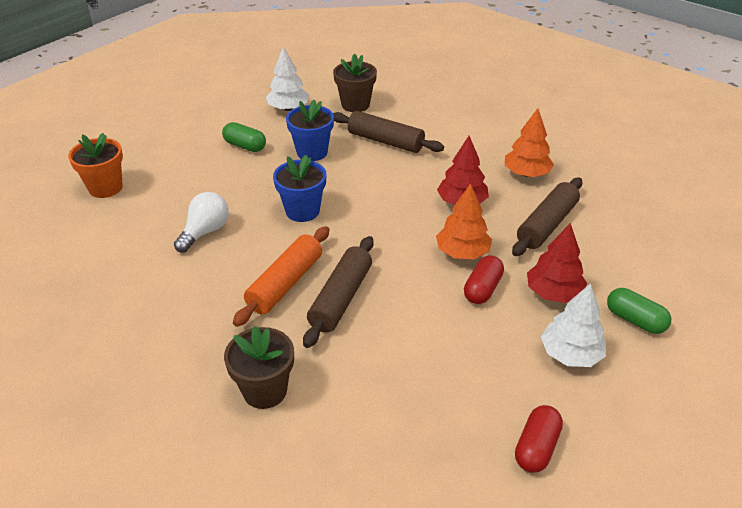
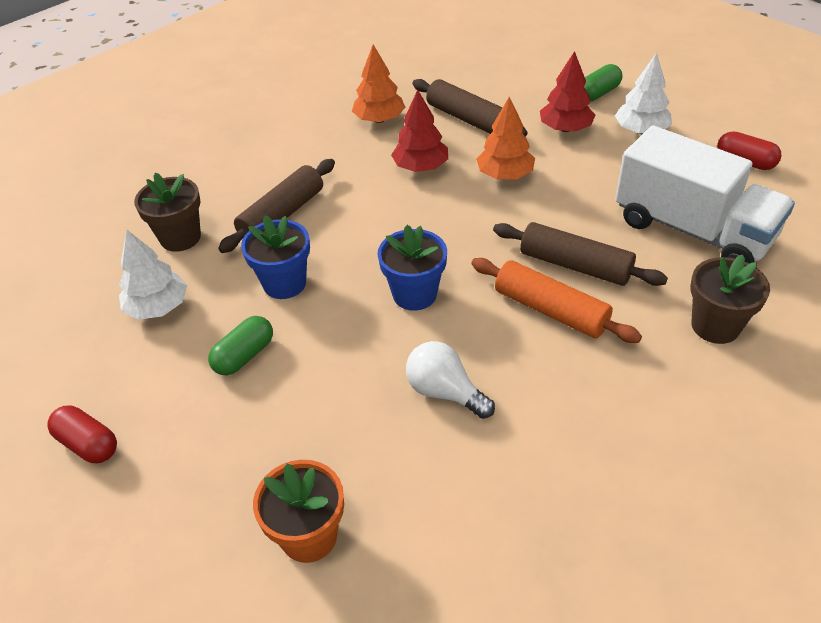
camera: 80 degrees left, 5 degrees up
(400, 385) = (692, 230): none -> white truck
(482, 289) = (560, 168): red capsule -> red capsule (88, 444)

